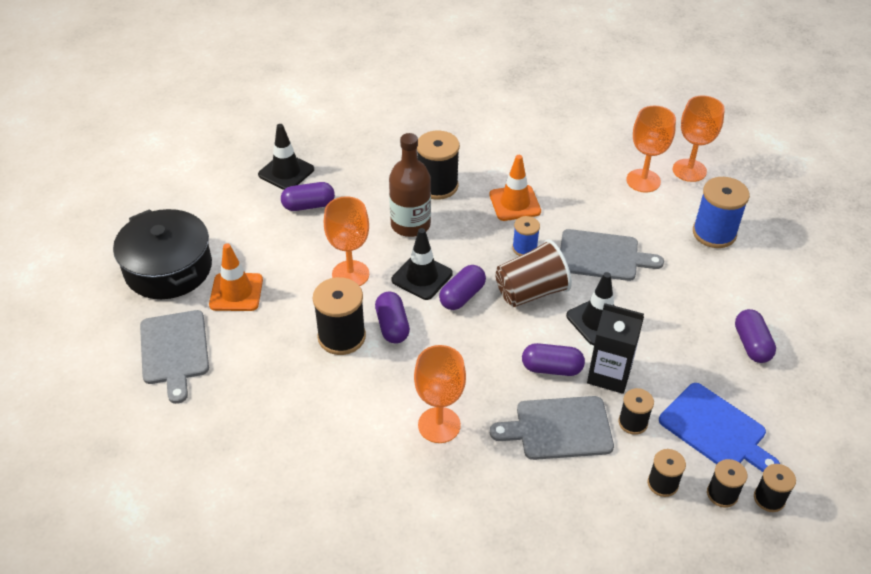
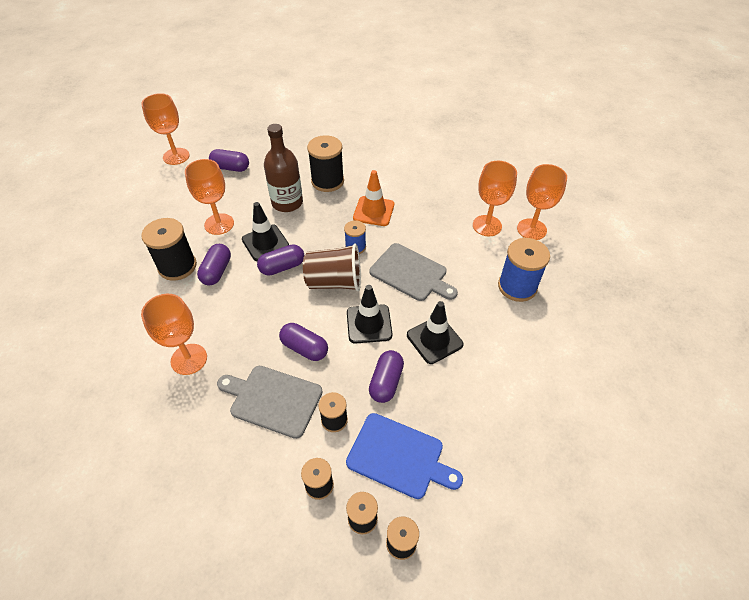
camera: 25 degrees right, 5 degrees up
(168, 268) = (111, 181): black pot -> none
(174, 351) = (68, 237): grey cutting board -> none
(226, 212) = (176, 156): none -> orange goblet
(236, 292) = (138, 211): orange traffic cone -> none
(286, 172) = (235, 141): black traffic cone -> black traffic cone (434, 340)
(609, 374) = (345, 371): black carton -> none
(716, 429) = (399, 456): blue cutting board -> blue cutting board turned 45 degrees counterclockwise
(751, 344) = (484, 393): purple capsule -> purple capsule (386, 382)

